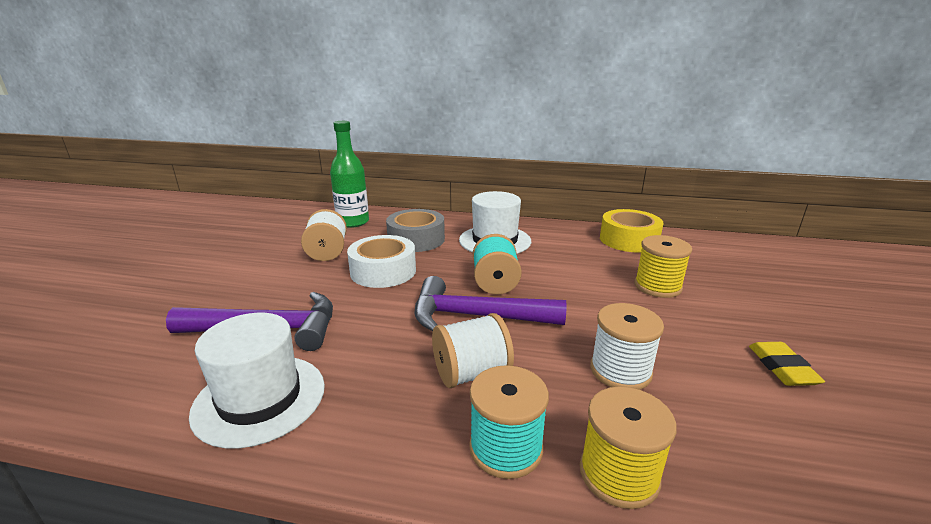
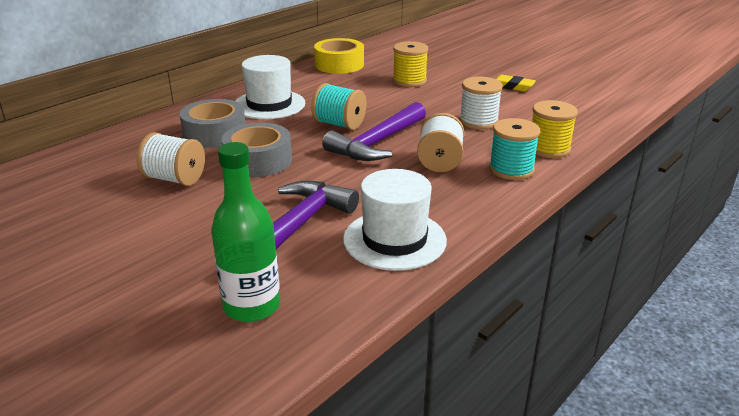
camera: 60 degrees left, 5 degrees up
(353, 222) = (116, 153): green bottle -> green bottle (252, 306)
(383, 271) = (258, 160): white tape -> grey tape

